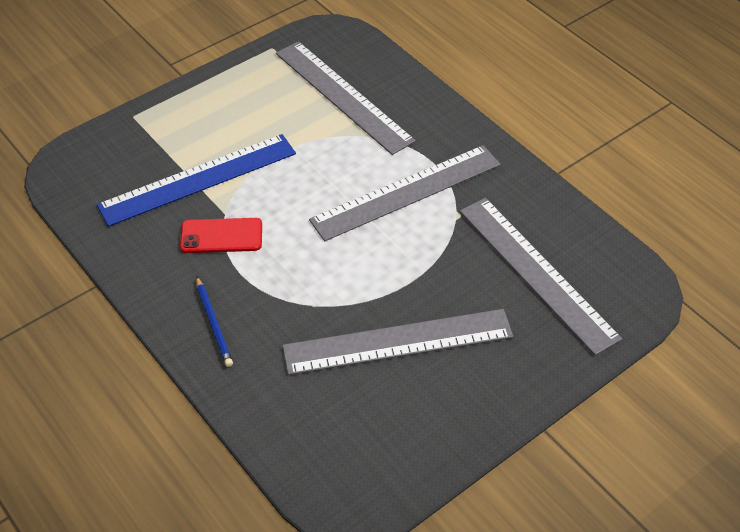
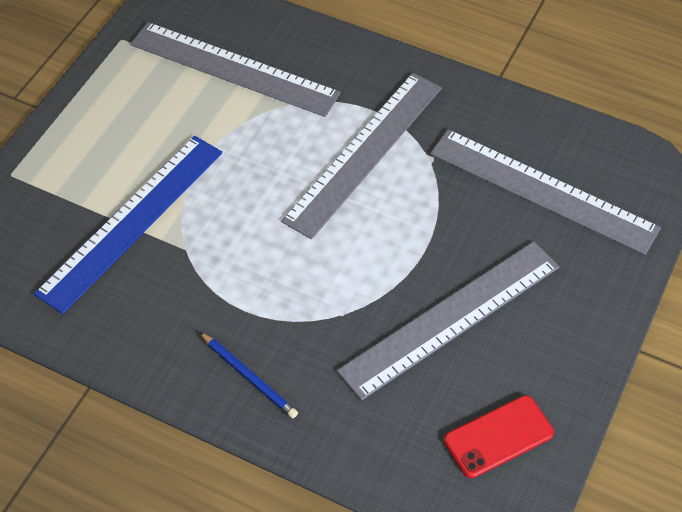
camera: 25 degrees left, 5 degrees up
(221, 236) = (197, 276): red phone -> red phone (498, 437)

